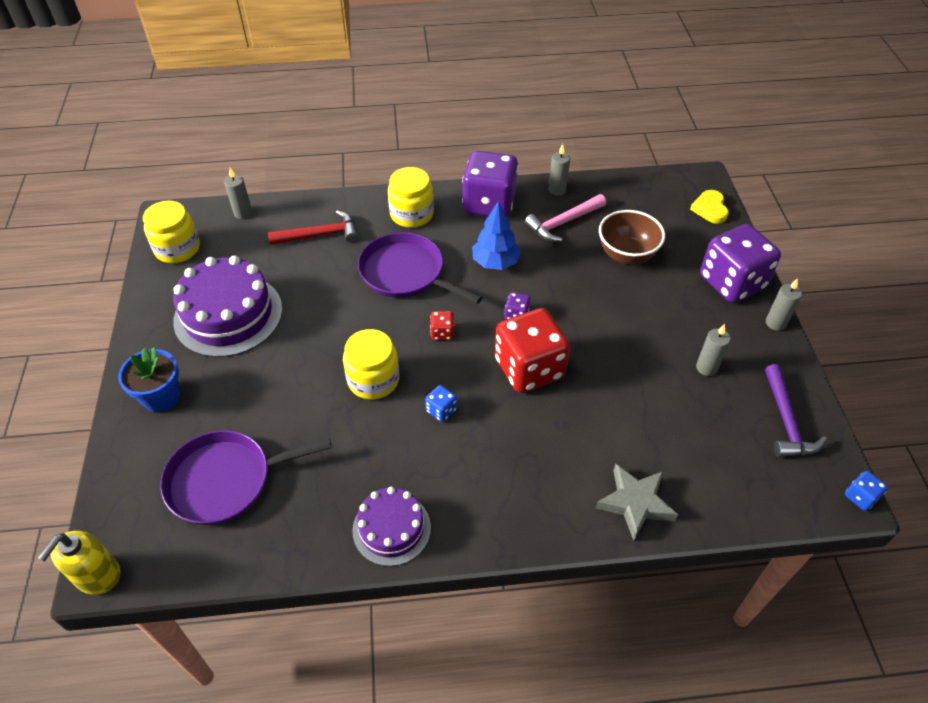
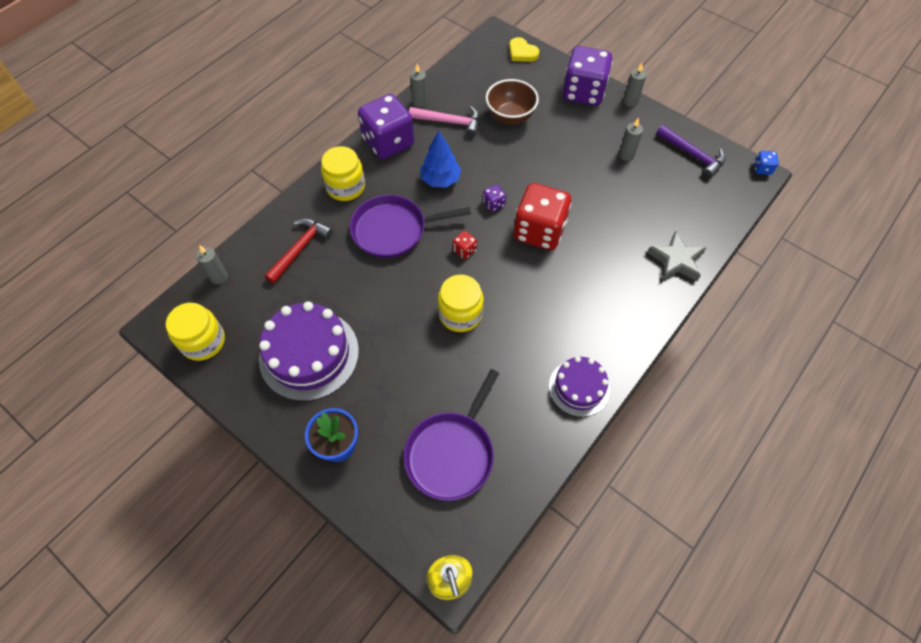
camera: 45 degrees left, 10 degrees up
(441, 410) = (522, 297): blue dice -> none
(563, 223) = (450, 122): pink hammer -> pink hammer turned 90 degrees counterclockwise

